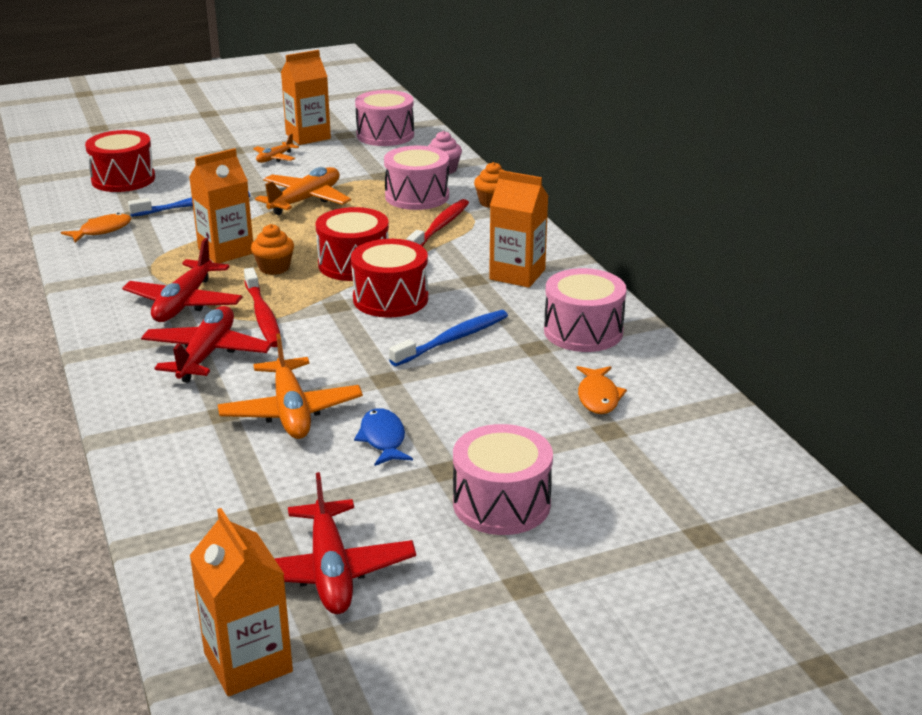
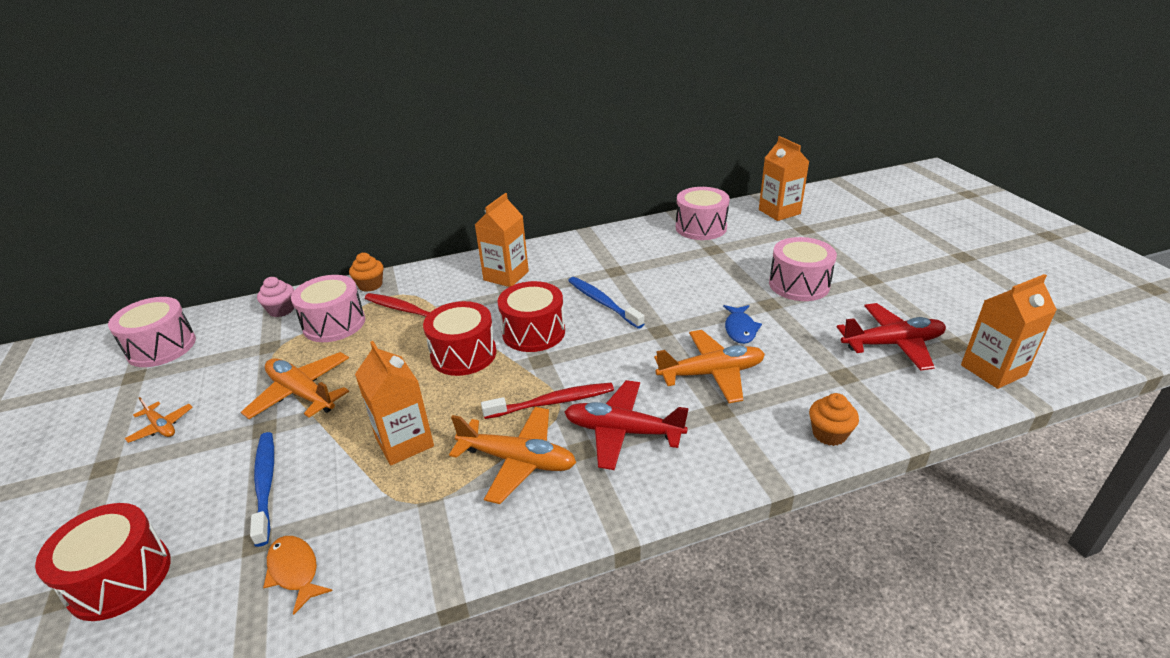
camera: 85 degrees left, 5 degrees up
(184, 303) = (517, 460): red plane -> orange plane
(274, 268) = (456, 403): orange cupcake -> orange cupcake (829, 434)
(308, 136) = (113, 404): orange carton -> orange carton (779, 212)
(383, 439) = (740, 329): blue fish -> blue fish turned 75 degrees counterclockwise
(583, 331) = (595, 253): pink drum -> pink drum (701, 227)
(598, 397) = (676, 251): orange fish -> none

